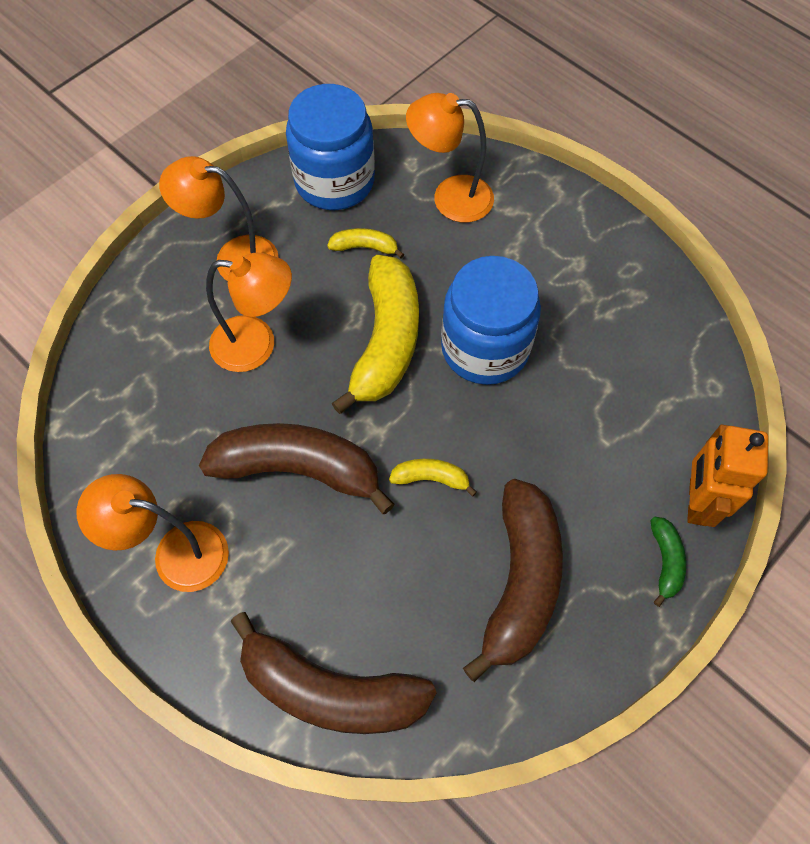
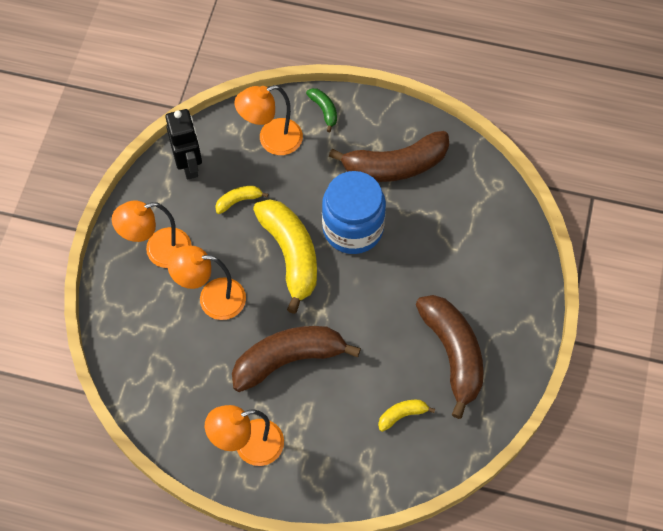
camera: 30 degrees left, 0 degrees up
(257, 344) = (212, 298): orange lamp -> orange lamp turned 150 degrees counterclockwise
(330, 690) = (385, 468): brown banana -> brown banana (395, 166)
(334, 181) = (189, 165): blue jar -> black robot
(431, 478) = (369, 323): yellow banana -> yellow banana (402, 415)
(665, 561) = (524, 300): green banana -> green banana (324, 110)
(697, 502) = (523, 257): orange robot -> none

